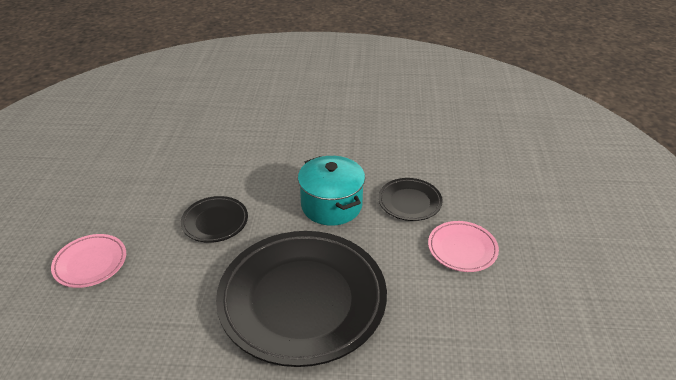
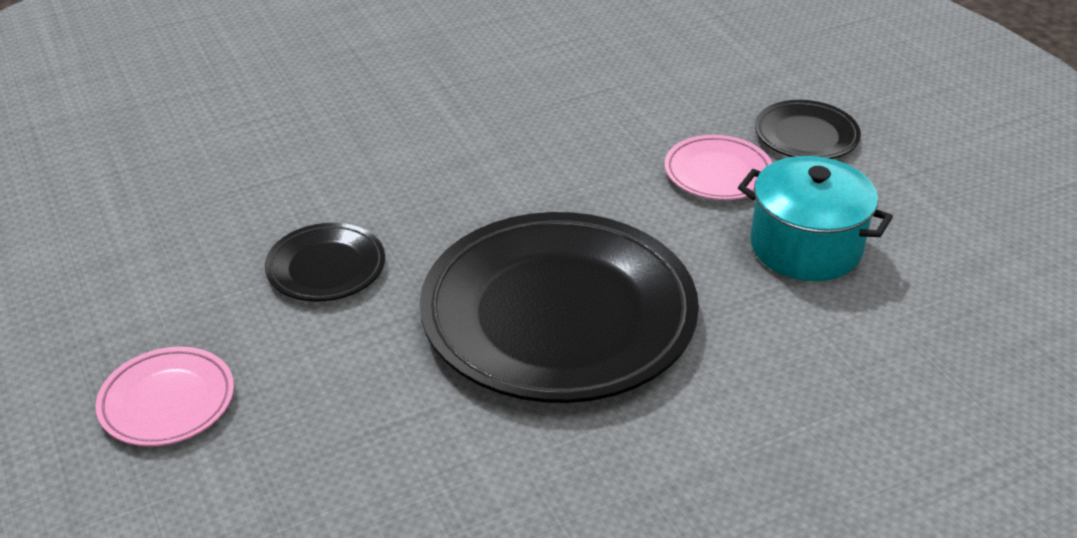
camera: 30 degrees left, 0 degrees up
(331, 205) = (489, 182): turquoise pot -> turquoise pot (805, 247)
(409, 202) = (598, 139): black plate -> black plate (806, 136)

